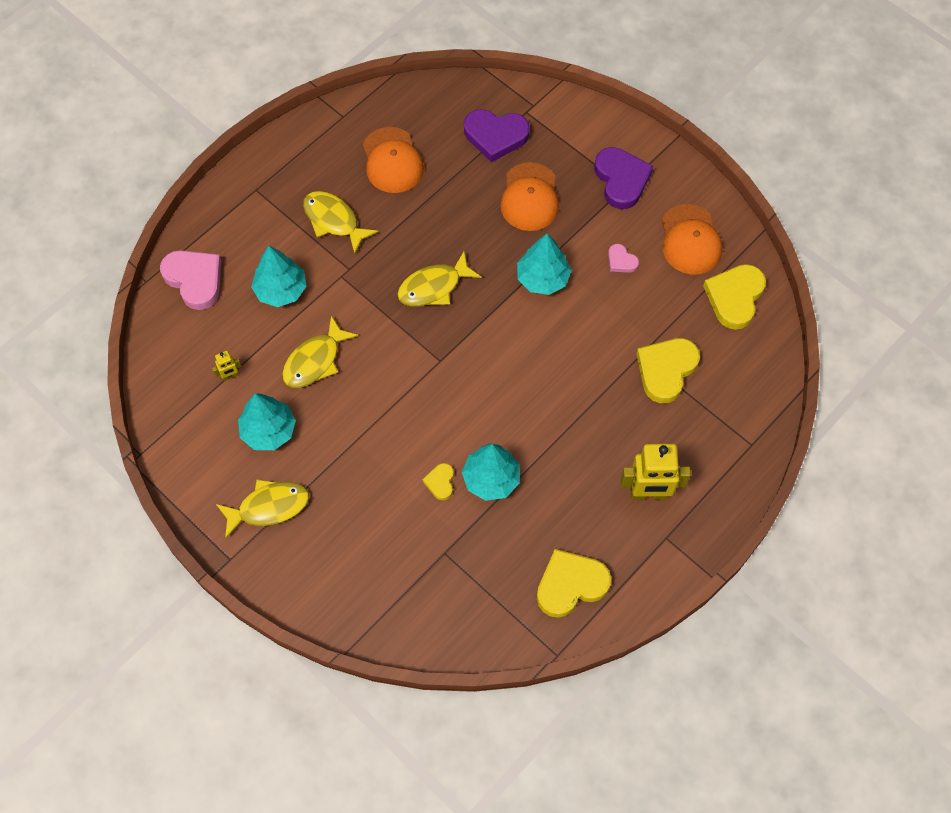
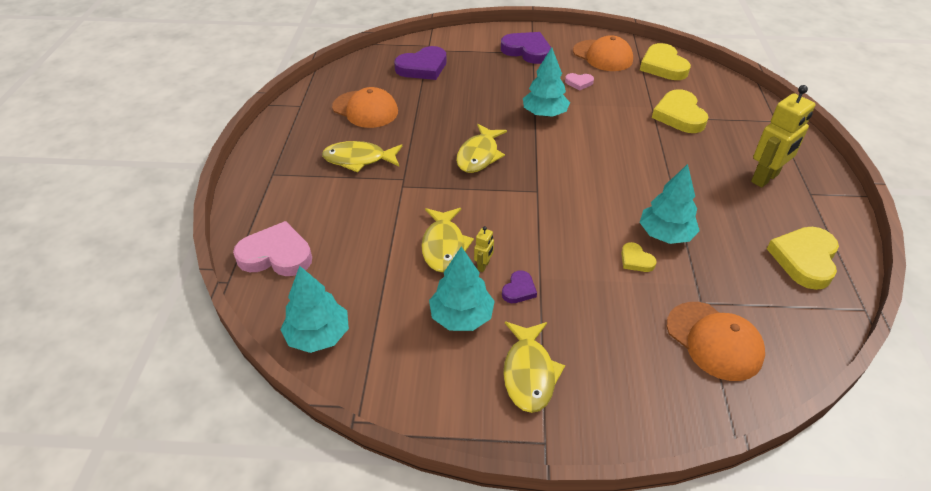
camera: 40 degrees left, 20 degrees down
(230, 376) = (382, 300): yellow robot -> yellow robot (483, 266)
(268, 507) = (529, 373): yellow fish -> yellow fish turned 150 degrees clockwise
(281, 290) = (362, 220): turquoise tree -> turquoise tree (318, 335)
(329, 440) = (519, 290): none -> purple heart
(530, 197) = (483, 83): orange cap -> orange cap (714, 341)

